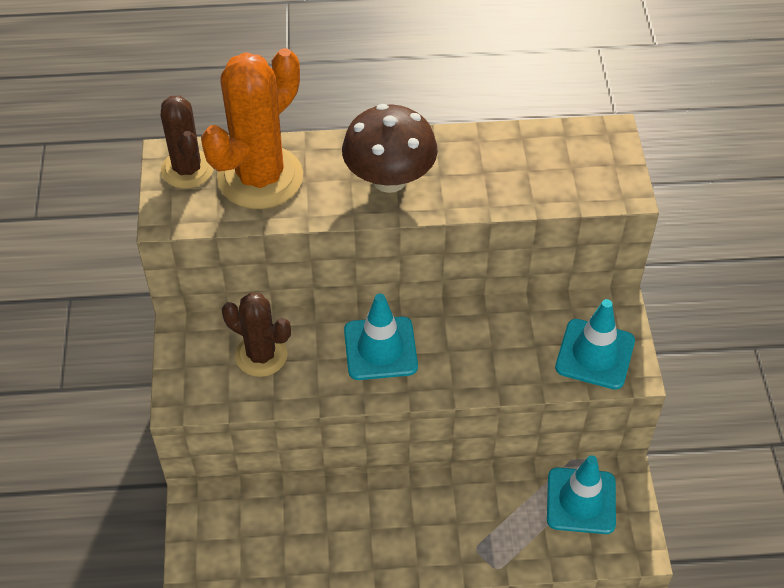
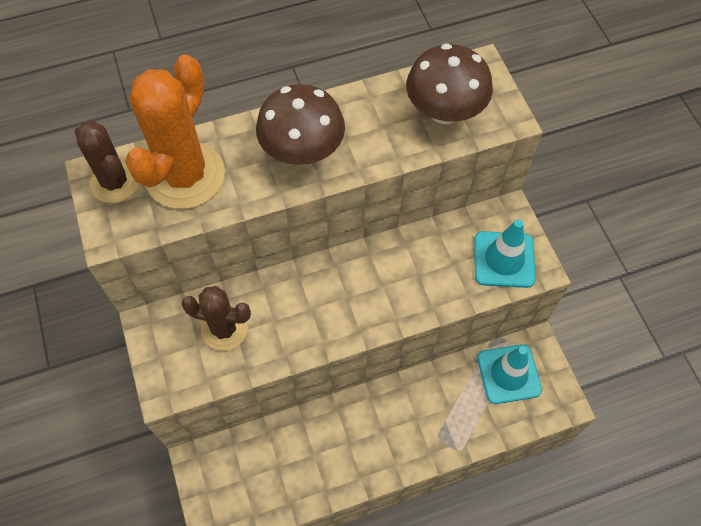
camera: 15 degrees left, 10 degrees up
(380, 348) = (325, 297): turquoise traffic cone -> none
(556, 170) = (444, 111): none -> brown mushroom

